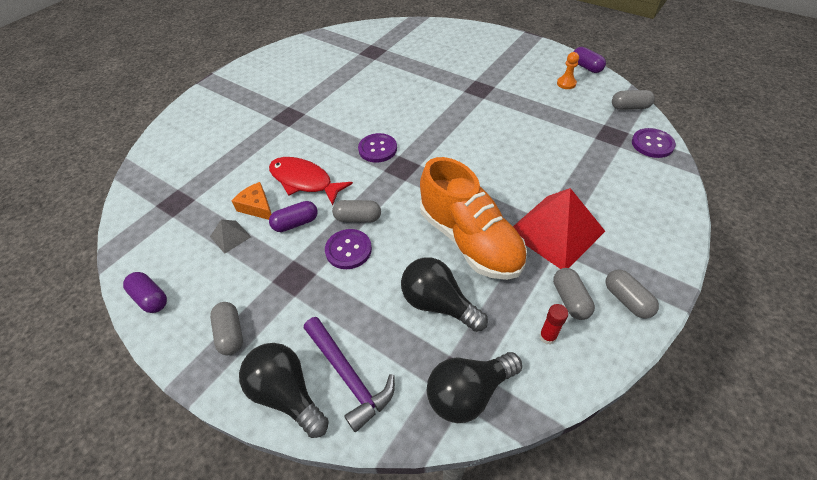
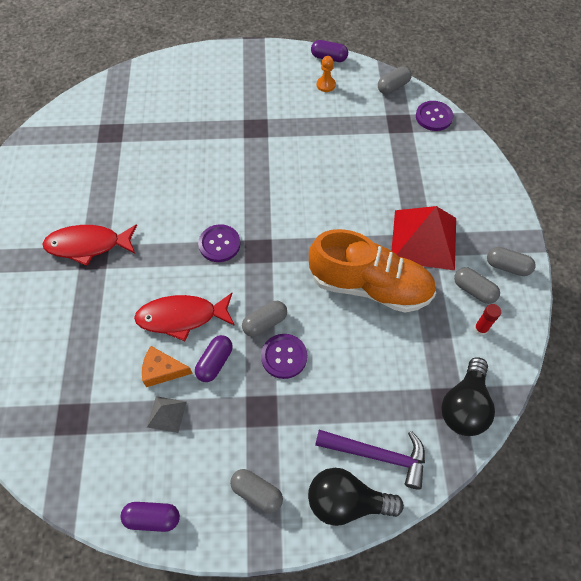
camera: 40 degrees left, 10 degrees up
(292, 108) = (88, 245): none -> red fish
(438, 303) = (391, 355): black light bulb -> none

